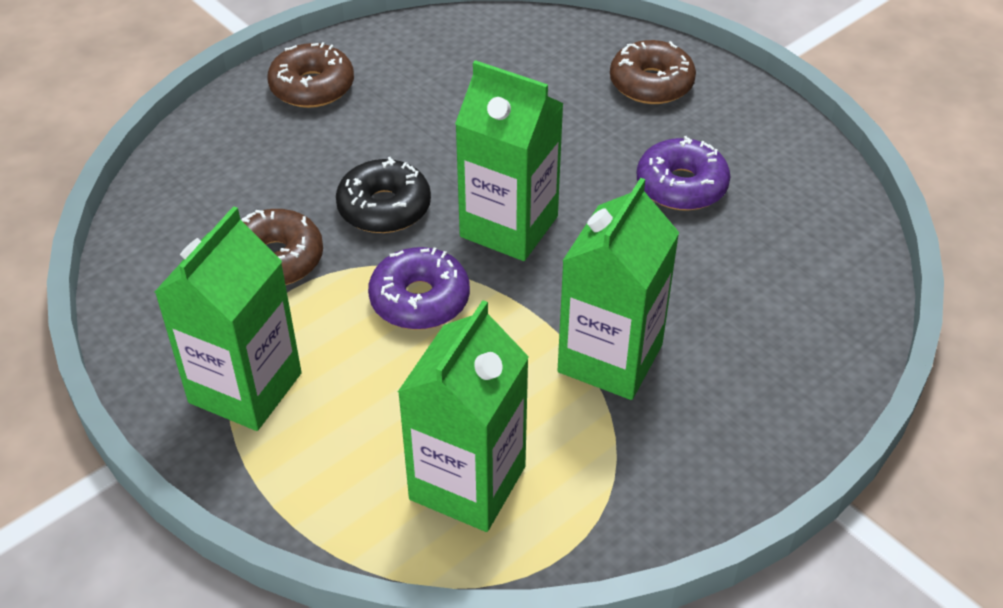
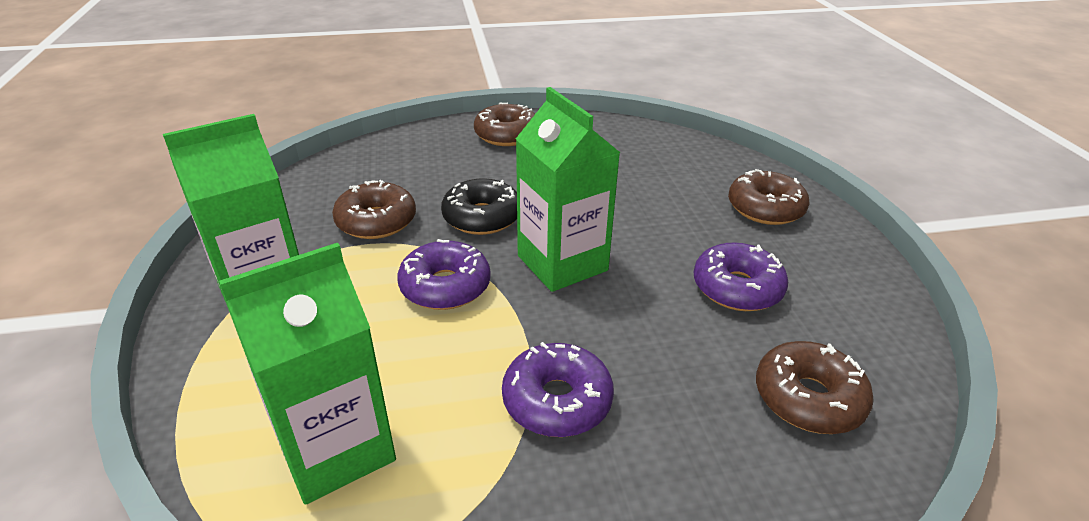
camera: 30 degrees right, 10 degrees down
(610, 358) = (557, 401): green carton -> purple donut
(795, 266) = (808, 398): none -> brown donut

